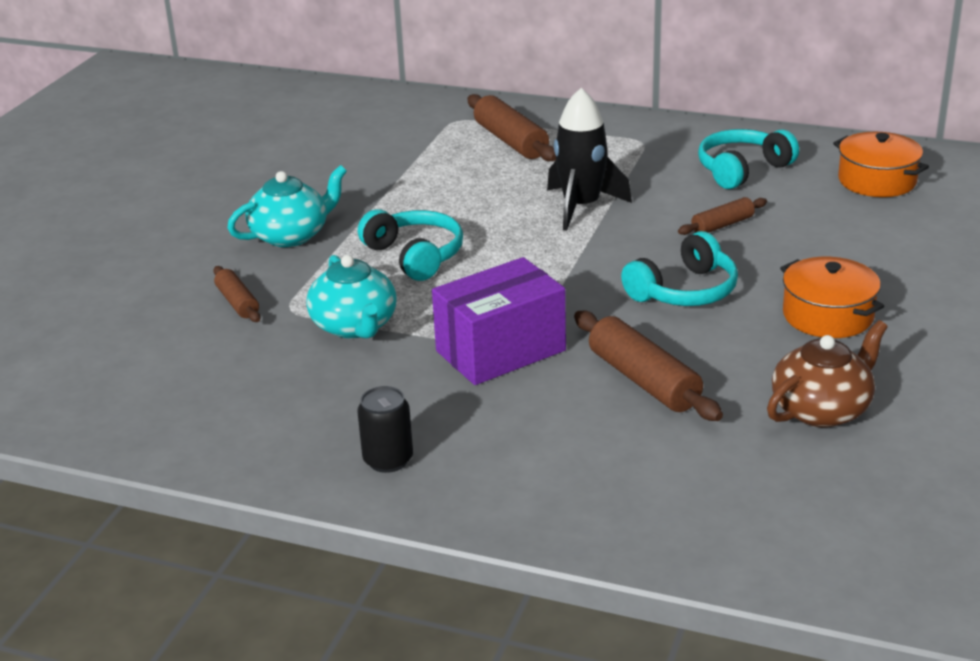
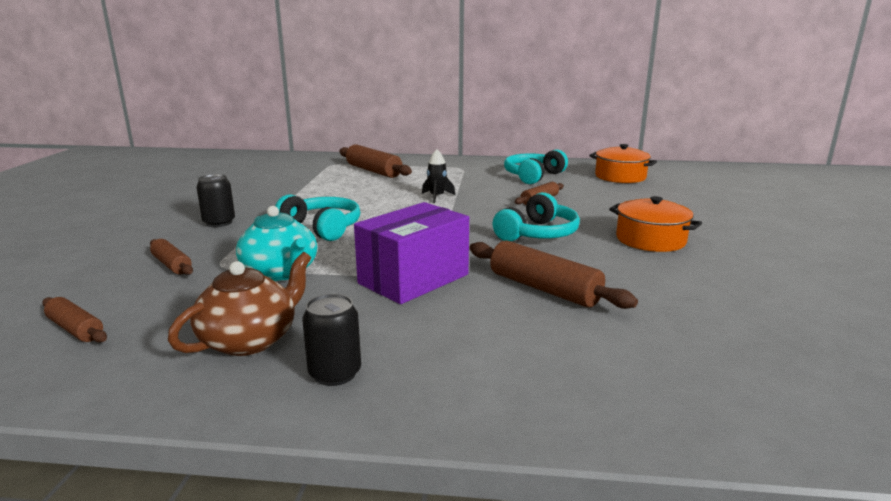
camera: 15 degrees left, 10 degrees down
(150, 382) = (75, 329): none -> brown rolling pin
(291, 235) = (219, 223): turquoise teapot -> black can
(581, 207) = (437, 197): black rocket -> black rocket, size x0.54
(822, 410) = (700, 296): brown teapot -> brown teapot (250, 340)

